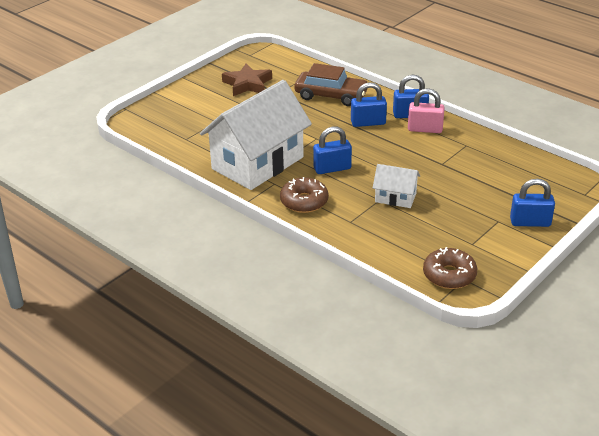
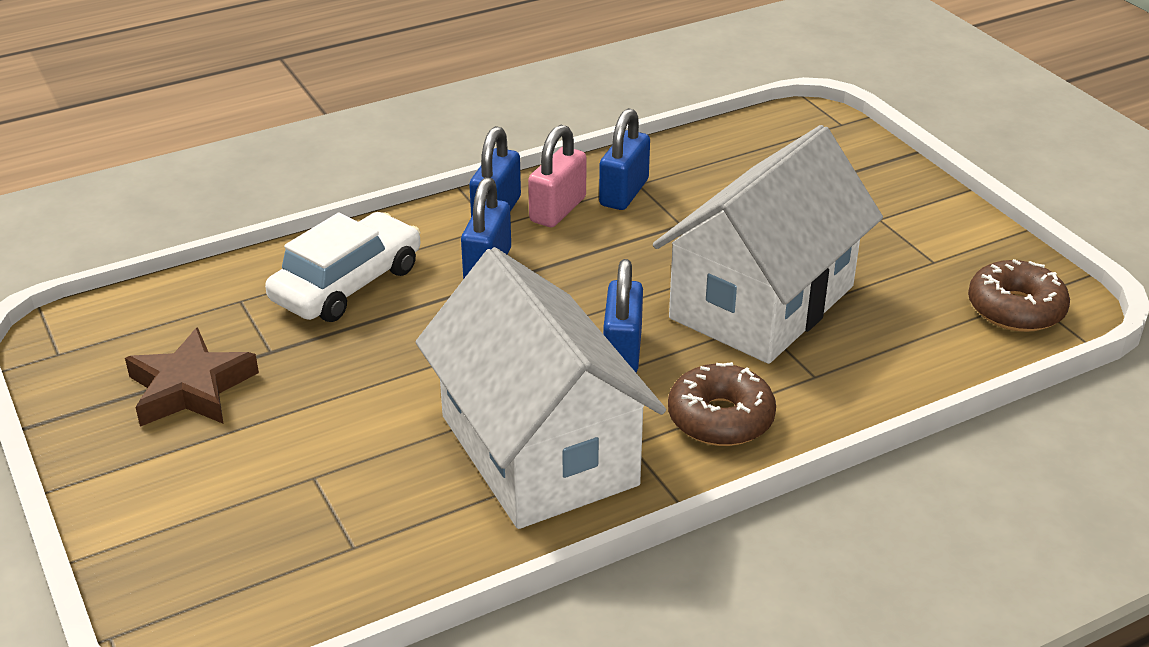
camera: 70 degrees left, 0 degrees up
(331, 95) = (347, 284): brown car -> white car
(395, 197) = (762, 302): white house -> white house, size x2.19
(530, 222) = (896, 191): blue padlock -> blue padlock (624, 193)

